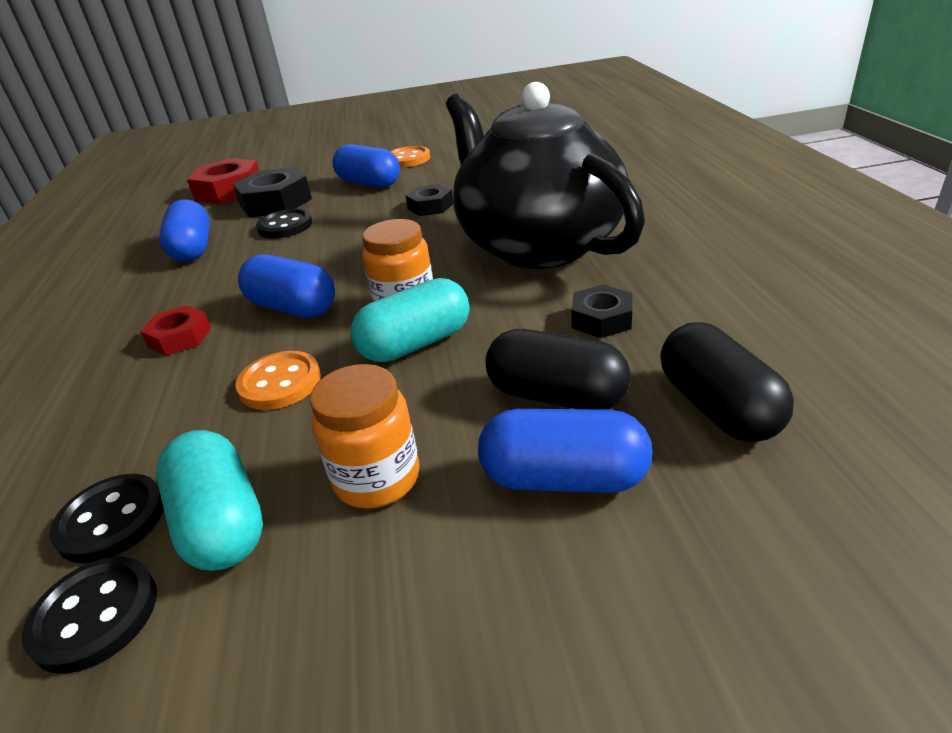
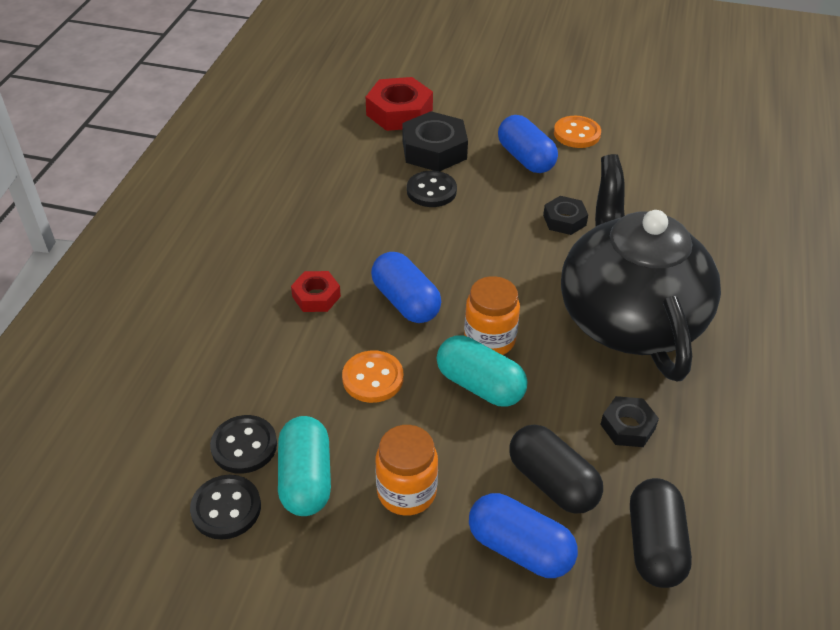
camera: 20 degrees right, 10 degrees up
(193, 249) = (349, 188): blue capsule -> none
(416, 344) = (480, 385): turquoise capsule -> turquoise capsule turned 45 degrees clockwise

